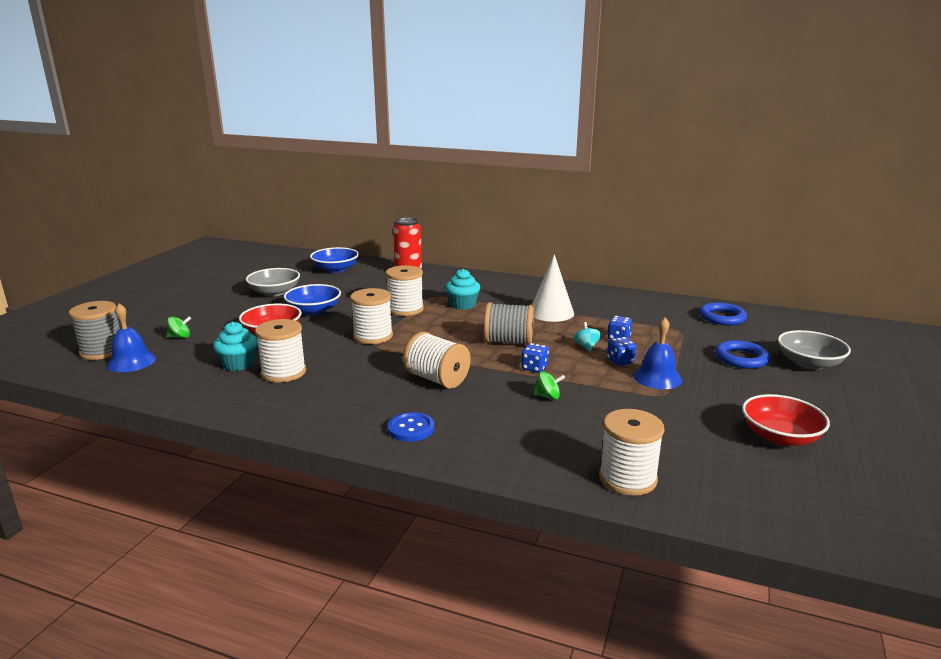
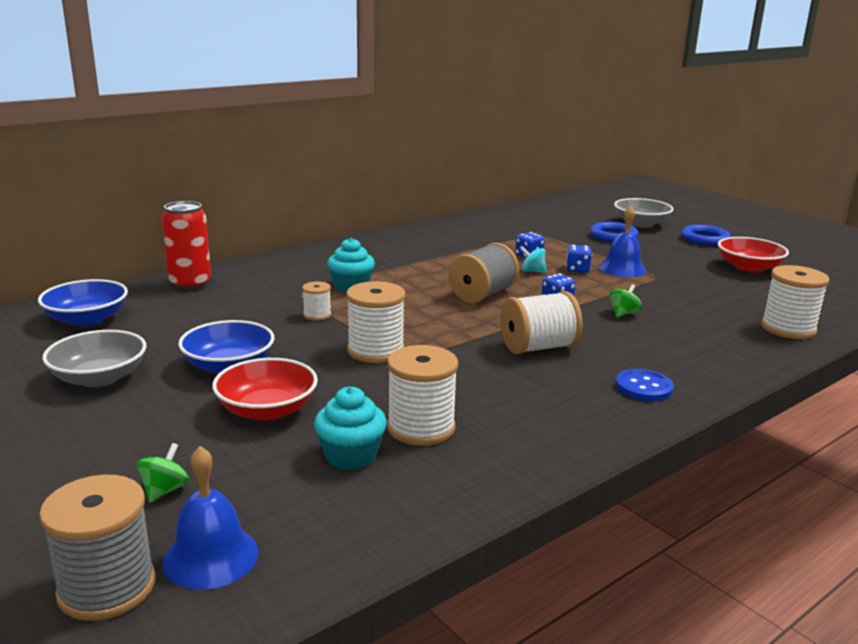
camera: 60 degrees left, 0 degrees up
(405, 309) = (317, 315): white spool -> white spool, size x0.53
(551, 312) = (433, 260): white cone -> none
(722, 317) = (529, 216): blue ring -> blue ring (705, 239)

